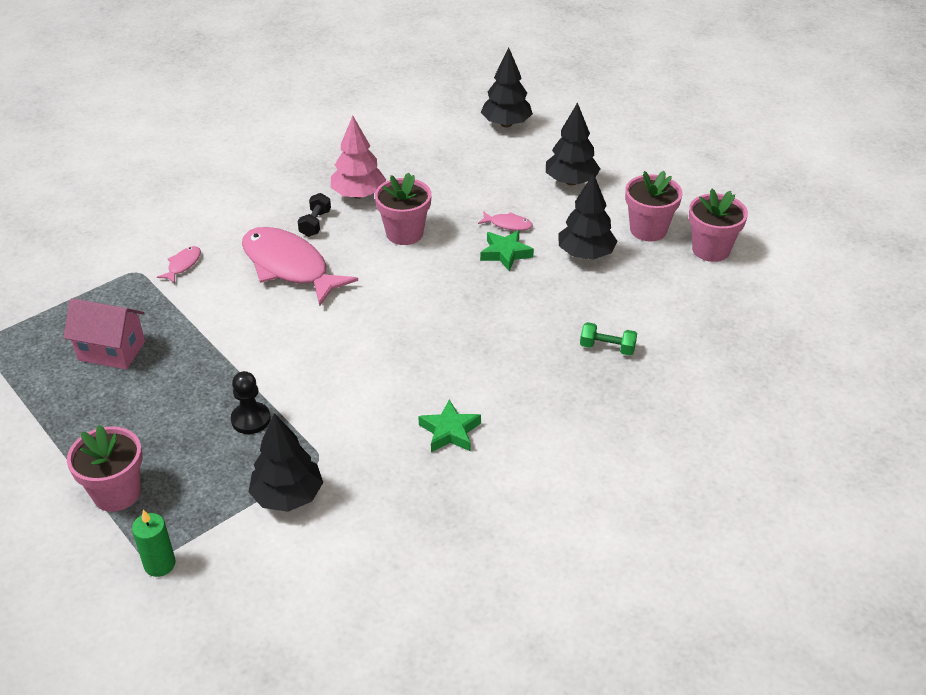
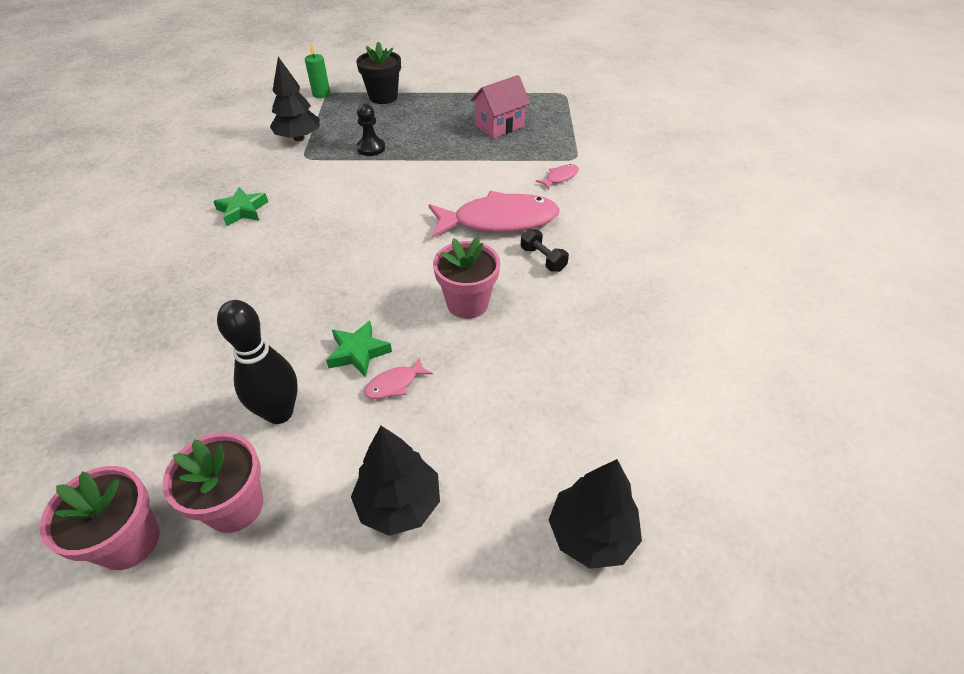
camera: 130 degrees right, 5 degrees up
(117, 493) = (383, 97): pink flower pot -> black flower pot
(183, 265) = (560, 177): pink fish -> pink fish turned 105 degrees counterclockwise
(358, 194) = (561, 306): pink tree -> none
(585, 254) = (279, 412): black tree -> black bowling pin
(607, 348) = (172, 335): green dumbbell -> none

